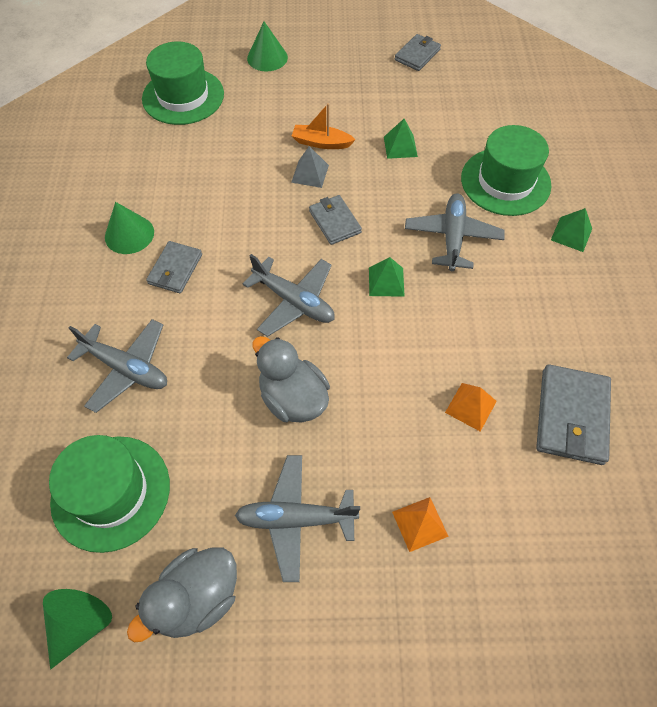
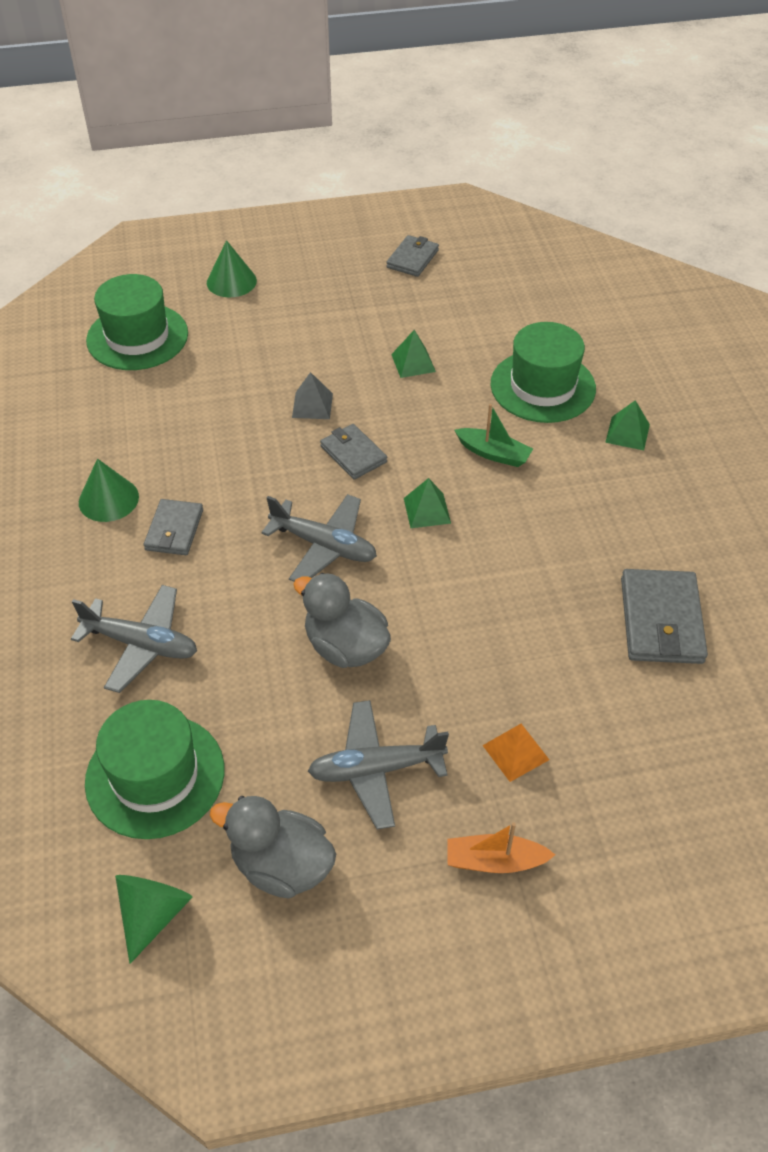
camera: 10 degrees left, 10 degrees down
(197, 598) = (281, 865): grey duck -> grey duck turned 75 degrees clockwise
(321, 143) = (318, 370): orange boat -> orange boat (495, 861)
(452, 237) = (493, 454): grey plane -> green boat
(470, 406) = (548, 626): orange pyramid -> none

